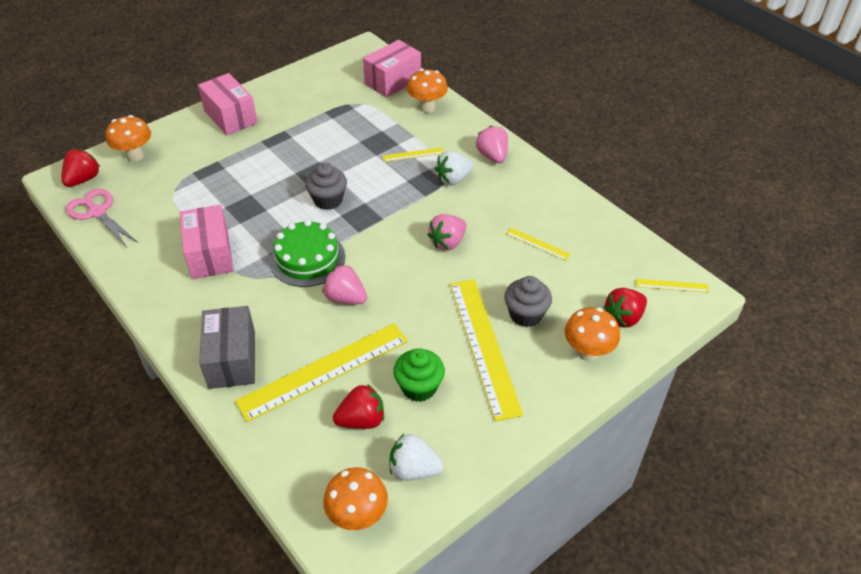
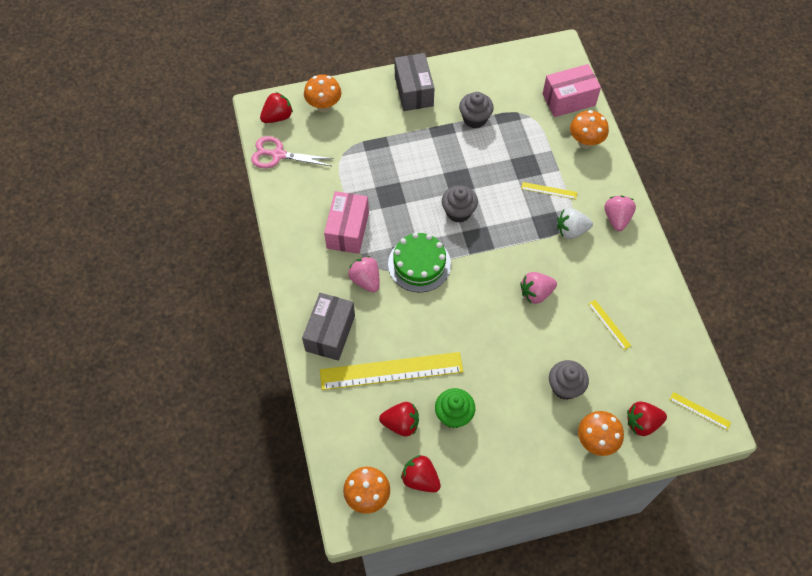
camera: 25 degrees right, 15 degrees up
(97, 212) = (278, 155): pink scissors -> pink scissors turned 60 degrees counterclockwise
(230, 117) = (414, 91): pink box -> grey box
(306, 121) = (475, 119): none -> grey cupcake
(345, 298) = (433, 313): pink strawberry -> pink strawberry (365, 280)
(413, 469) = (420, 479): white strawberry -> red strawberry
(484, 346) = (518, 400): yellow ruler -> none

